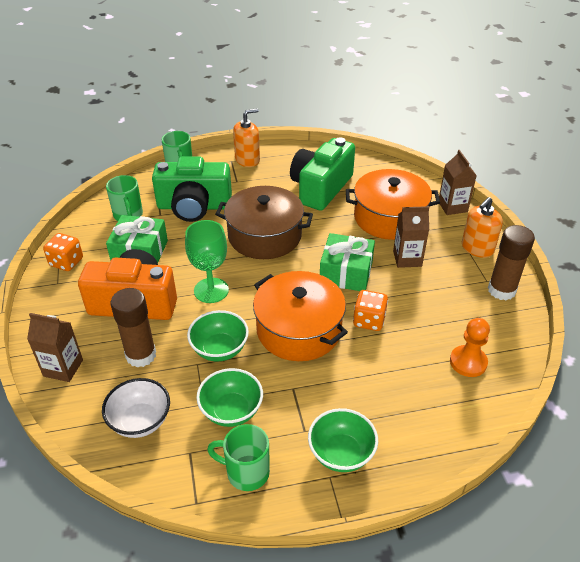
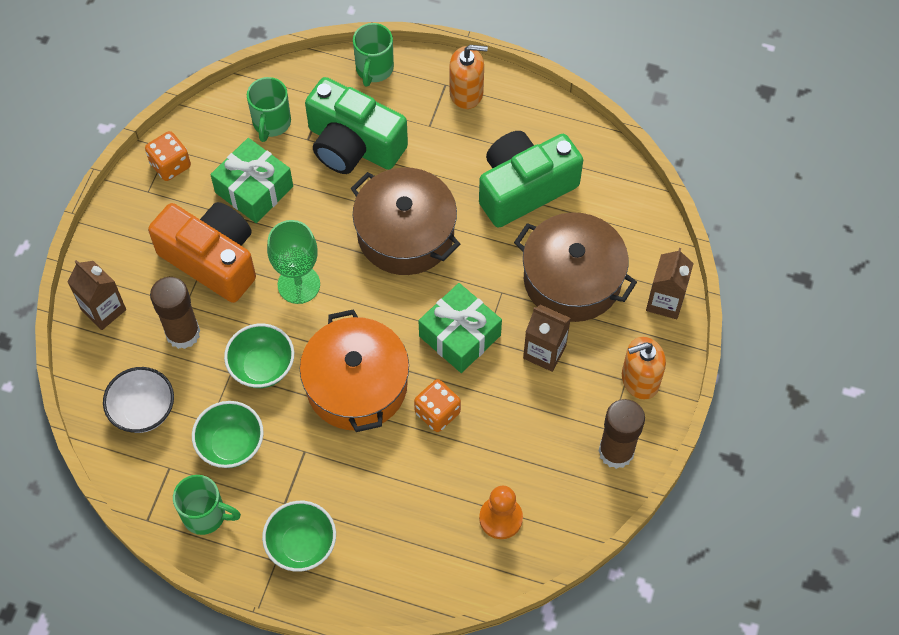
camera: 30 degrees right, 20 degrees up
(246, 472) = (206, 515): green mug -> green mug turned 150 degrees clockwise
(389, 217) = (572, 279): orange pot -> brown pot

